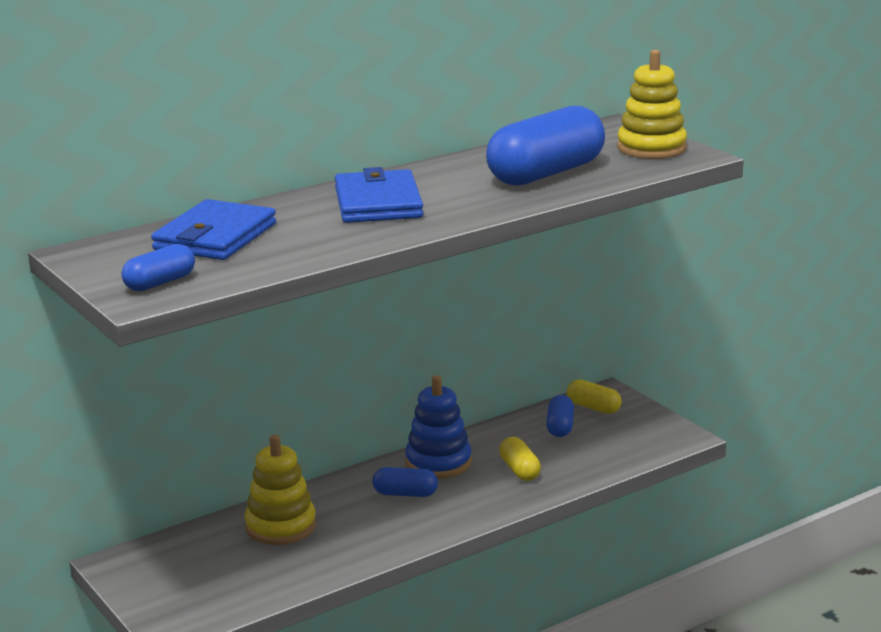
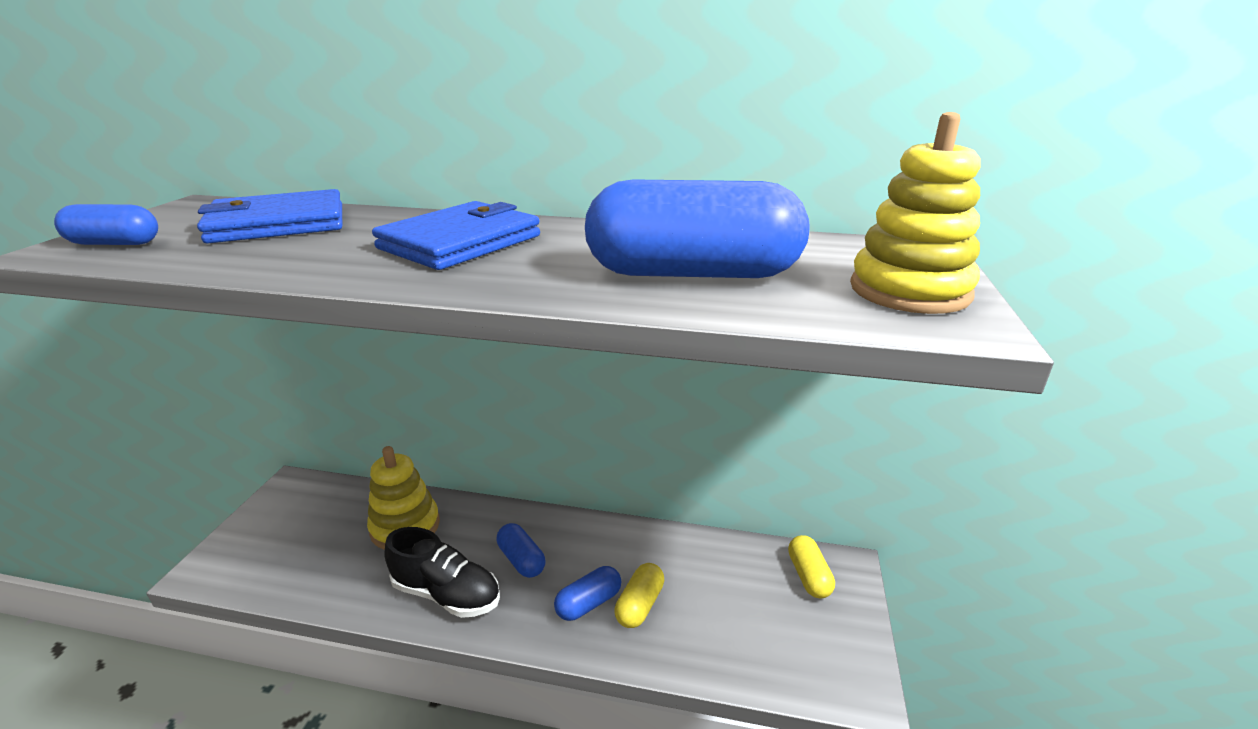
camera: 45 degrees right, 5 degrees up
(389, 532) = (446, 594): none -> black shoe
(438, 462) = (593, 544): blue stacking toy -> none
(560, 427) = (745, 578): blue capsule -> blue capsule (588, 603)

